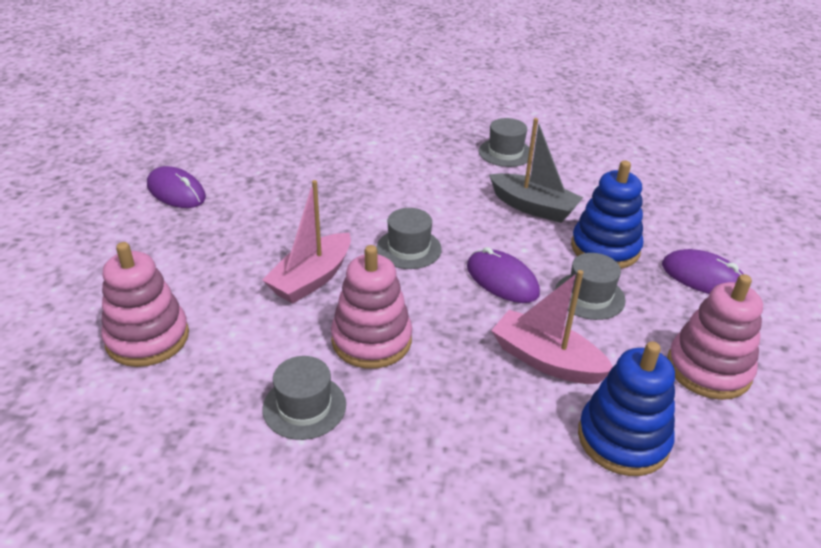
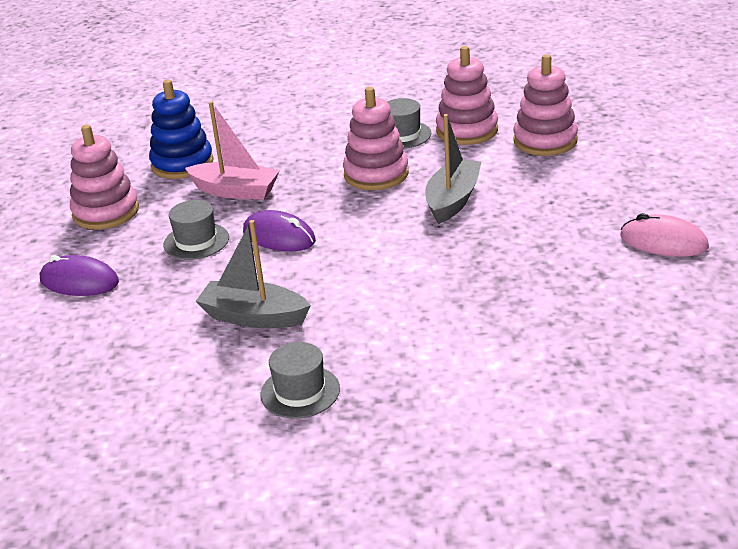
camera: 170 degrees right, 5 degrees down
(176, 192) = (663, 242): purple mouse -> pink mouse
(219, 388) = (467, 130): none -> pink stacking toy
(311, 279) = (453, 200): pink boat -> grey boat
(409, 248) = (378, 243): grey hat -> none
(605, 248) = (175, 288): blue stacking toy -> none

